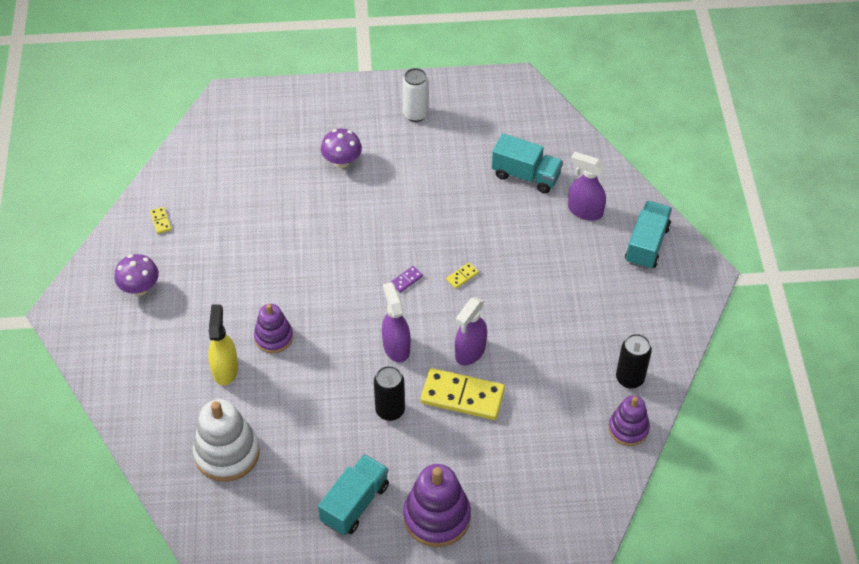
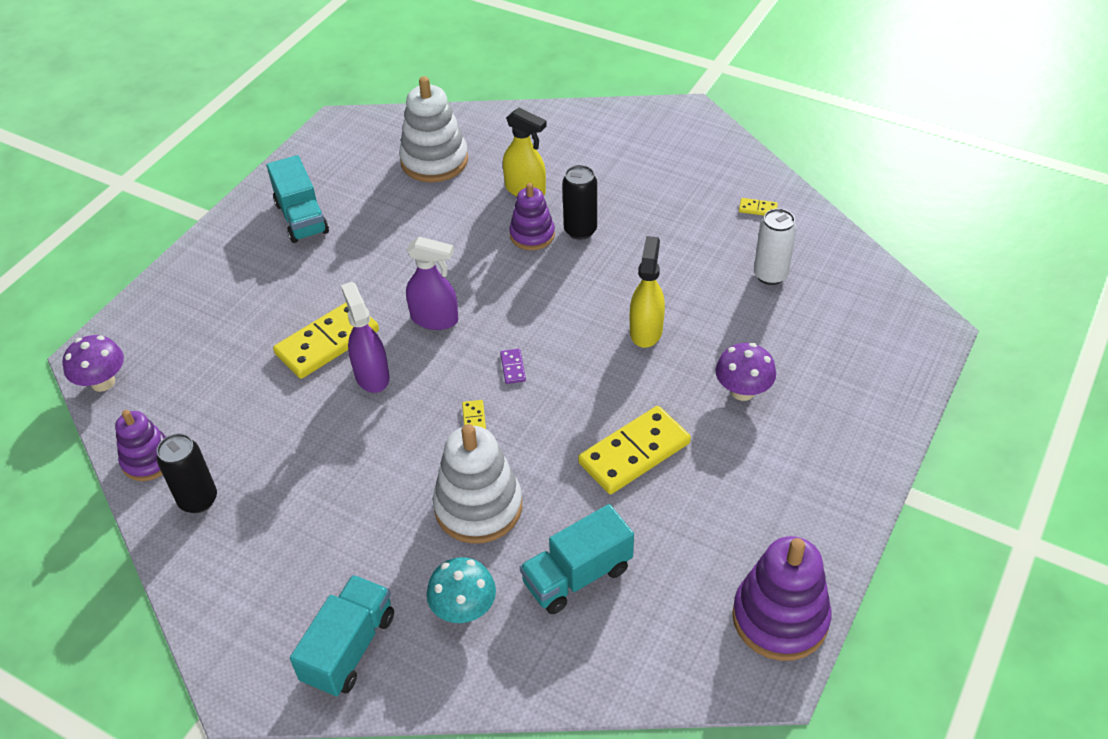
camera: 125 degrees right, 5 degrees down
(140, 288) = (675, 168): purple mushroom -> purple mushroom (103, 382)
(324, 228) = (646, 330): none -> yellow spray bottle
(390, 410) = (368, 281): black can -> black can (580, 230)
(415, 114) = (780, 508): white can -> white can (770, 275)
(426, 189) = (634, 453): none -> yellow domino
(437, 517) = (230, 263): purple stacking toy -> purple stacking toy (780, 618)
(520, 239) = (478, 507): none -> white stacking toy
(584, 211) = (464, 609): purple spray bottle -> turquoise mushroom
(647, 245) = (349, 648): turquoise truck -> turquoise truck turned 120 degrees counterclockwise

